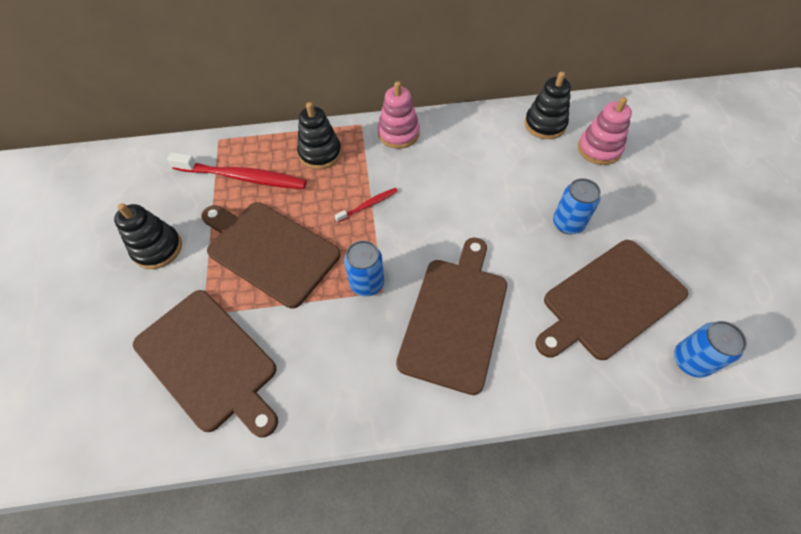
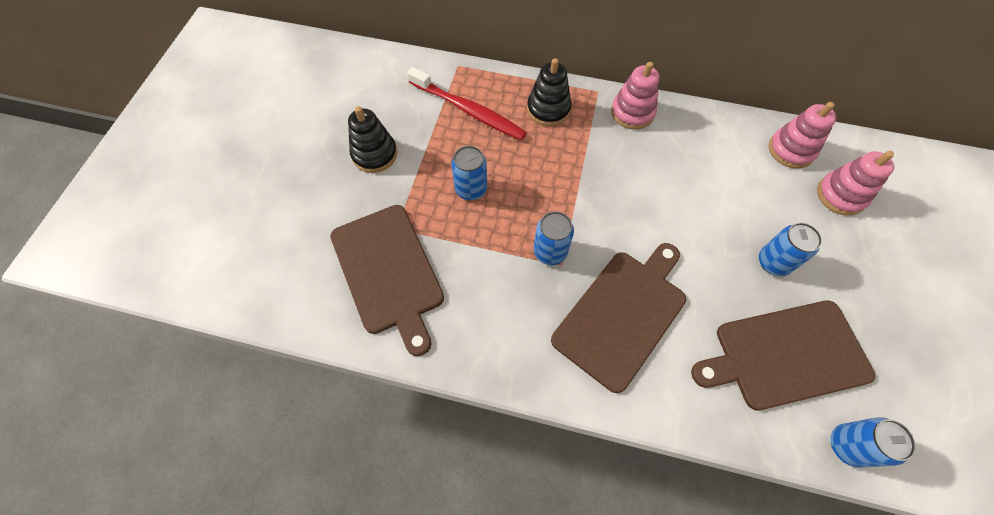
camera: 20 degrees right, 5 degrees up
(269, 250) = (471, 189): brown cutting board -> blue can
(368, 205) = (577, 176): red toothbrush -> none
(545, 124) = (791, 150): black stacking toy -> pink stacking toy

